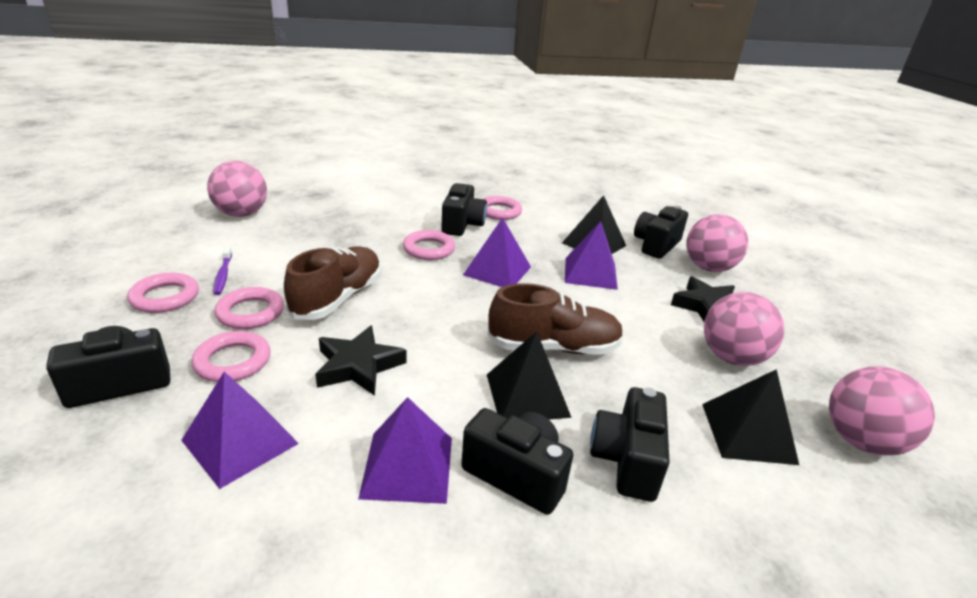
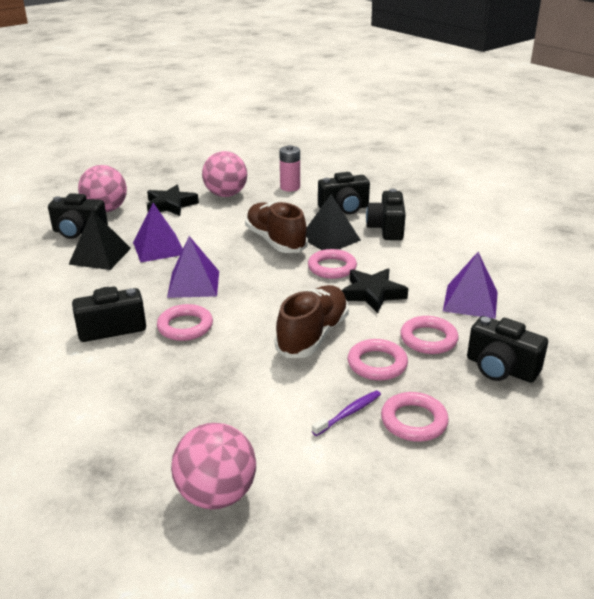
camera: 115 degrees left, 0 degrees up
(338, 298) = (313, 335): brown shoe -> brown shoe turned 120 degrees clockwise
(408, 466) = (418, 253): purple pyramid -> none
(499, 211) = (57, 317): pink ring -> pink ring (332, 268)
(747, 433) = (290, 187): black pyramid -> pink battery
(861, 441) = (265, 167): pink ball -> none

